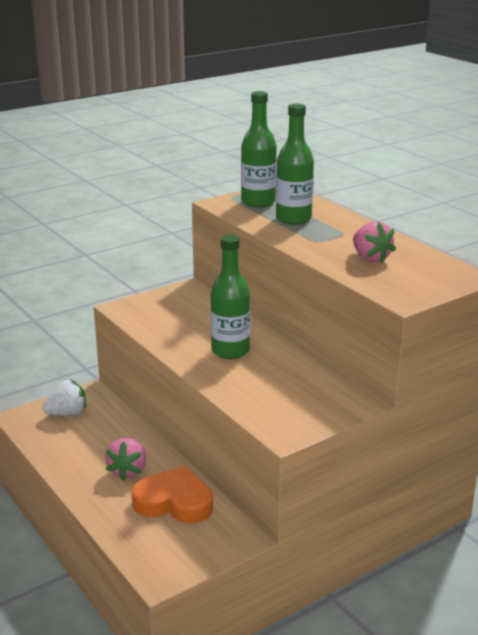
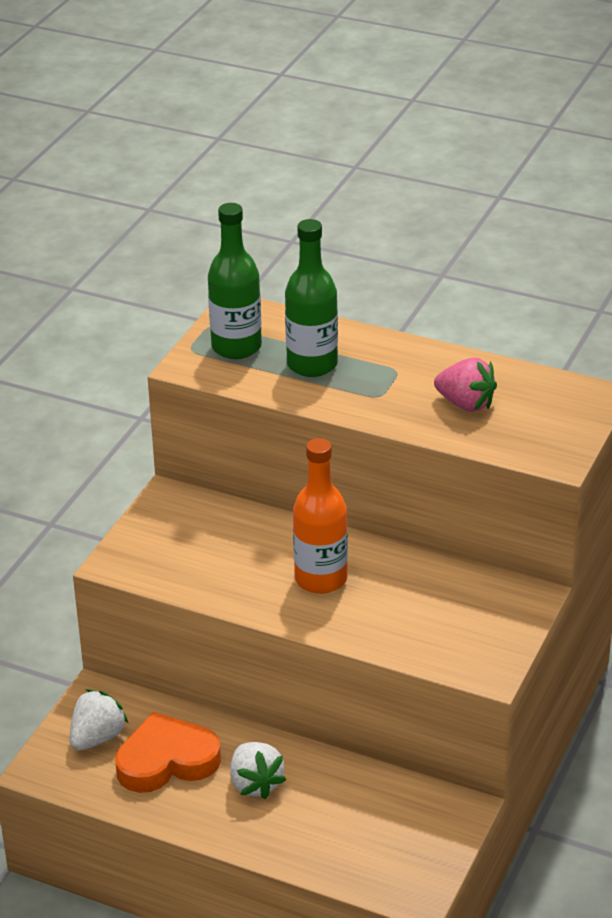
camera: 30 degrees left, 10 degrees up
(128, 471) = (255, 784): pink strawberry -> white strawberry
(174, 502) = (348, 799): orange heart -> orange heart (167, 760)
(230, 351) = (321, 579): green bottle -> orange bottle

